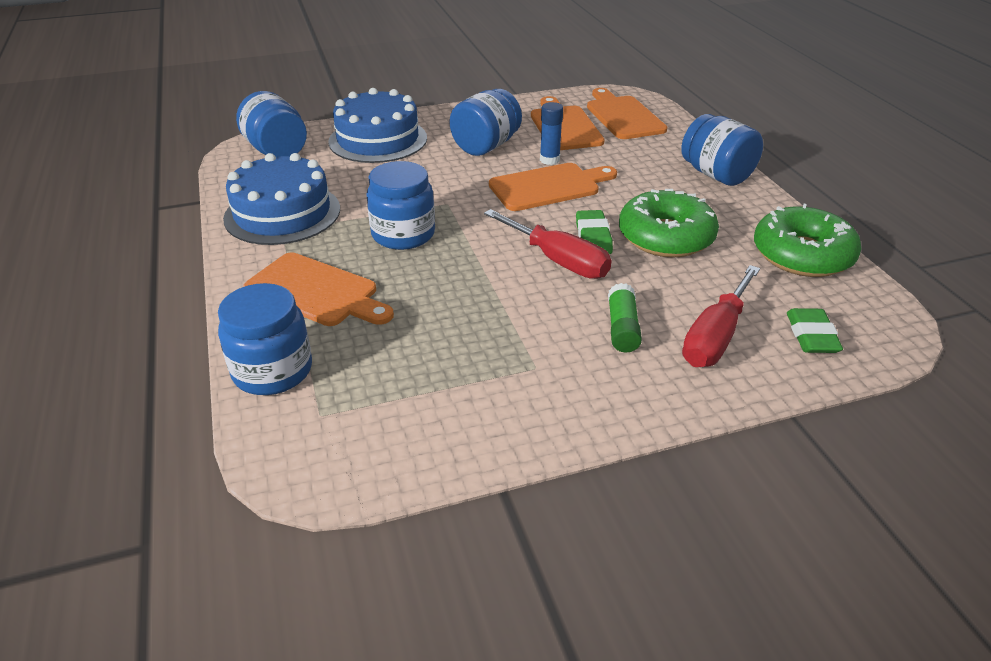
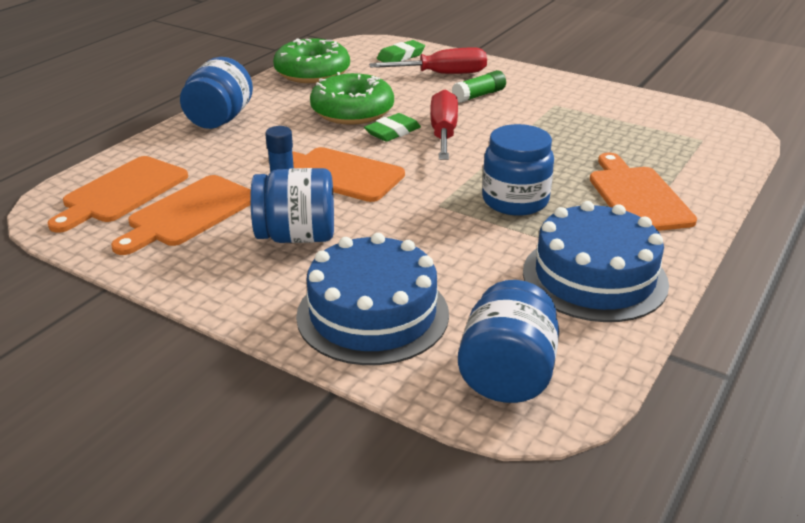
camera: 130 degrees left, 5 degrees down
(272, 371) = (714, 169): blue jar -> none

